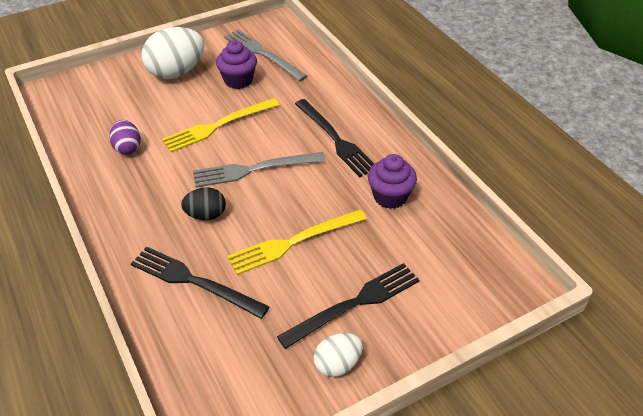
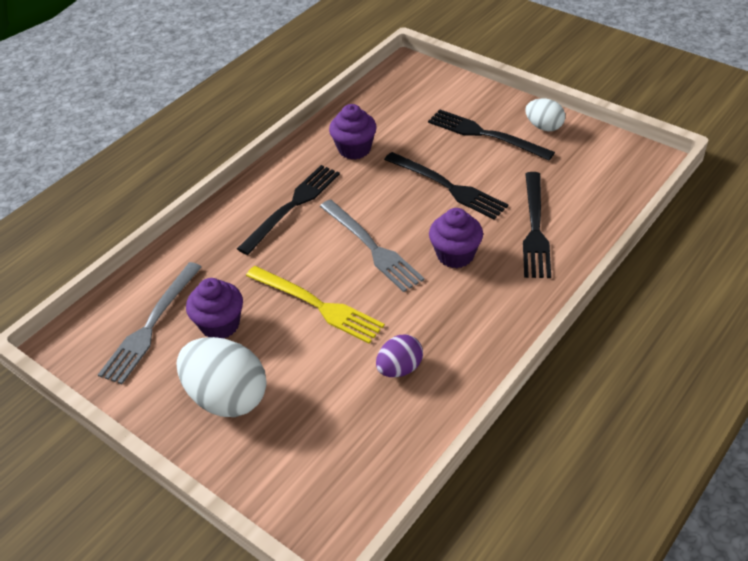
camera: 110 degrees left, 0 degrees up
(206, 215) = (455, 255): black egg -> purple cupcake
(294, 242) = (447, 187): yellow fork -> black fork

